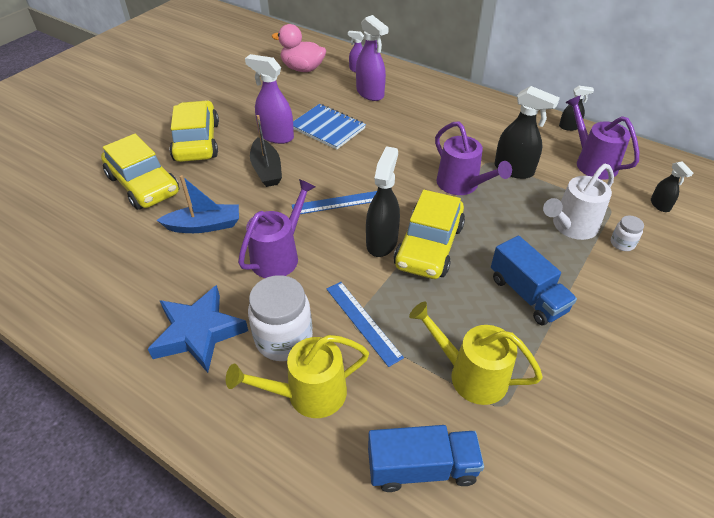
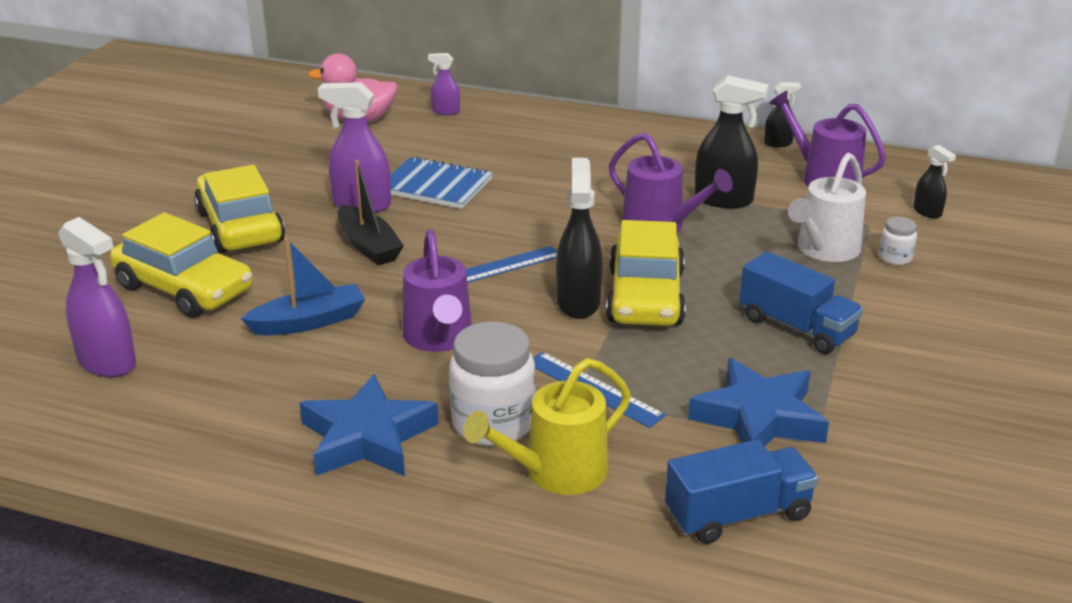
camera: 15 degrees left, 15 degrees down
(279, 255) = (439, 338): purple watering can -> purple watering can turned 150 degrees clockwise
(370, 93) = (479, 138): purple spray bottle -> purple spray bottle (107, 362)
(470, 375) = (759, 417): yellow watering can -> blue star

